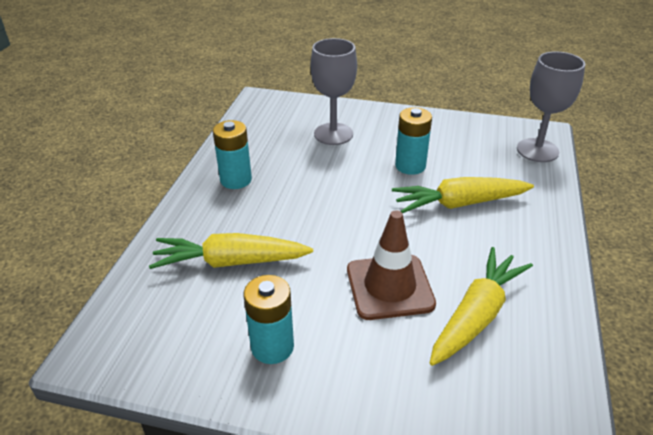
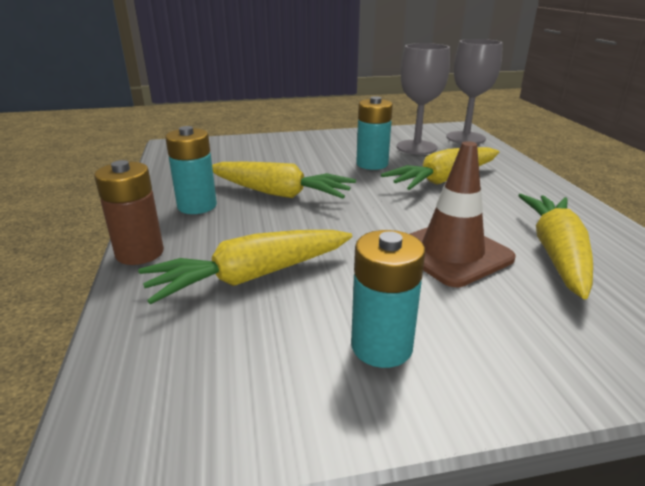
camera: 25 degrees left, 10 degrees down
(173, 217) = (140, 253): none -> brown battery
(305, 182) = (279, 193): none -> yellow carrot
(333, 134) = (275, 156): grey goblet -> grey goblet (416, 147)

